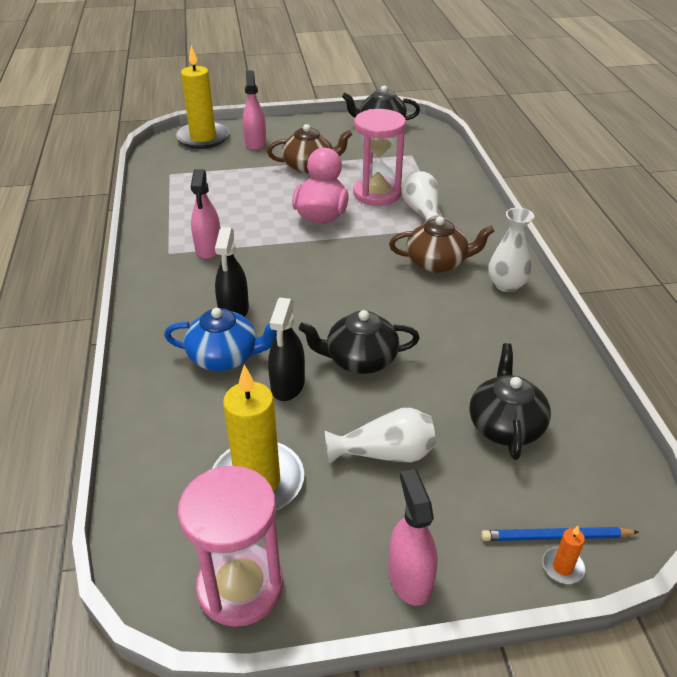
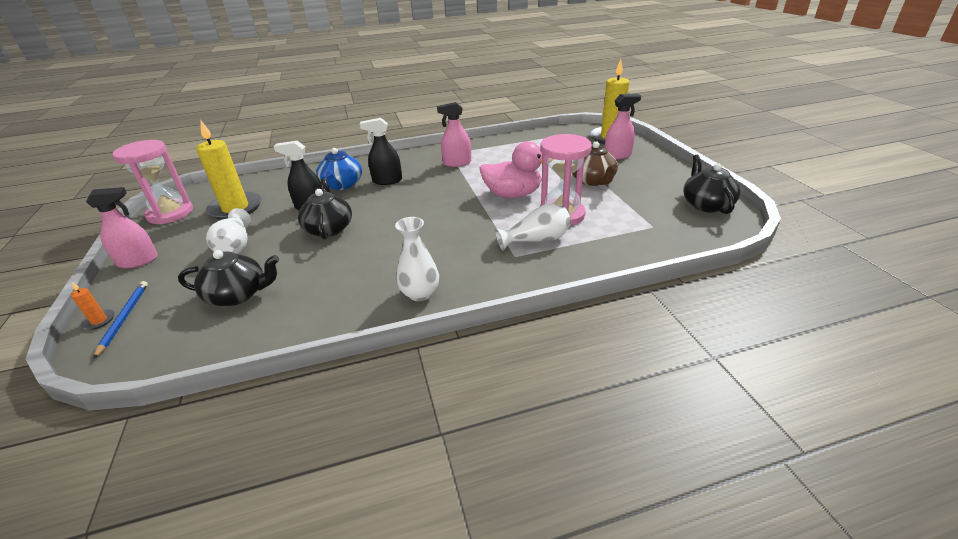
camera: 85 degrees right, 5 degrees down
(437, 262) = (453, 253): brown teapot -> none

